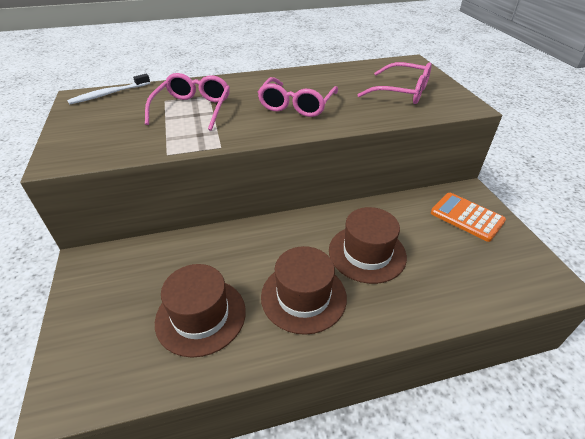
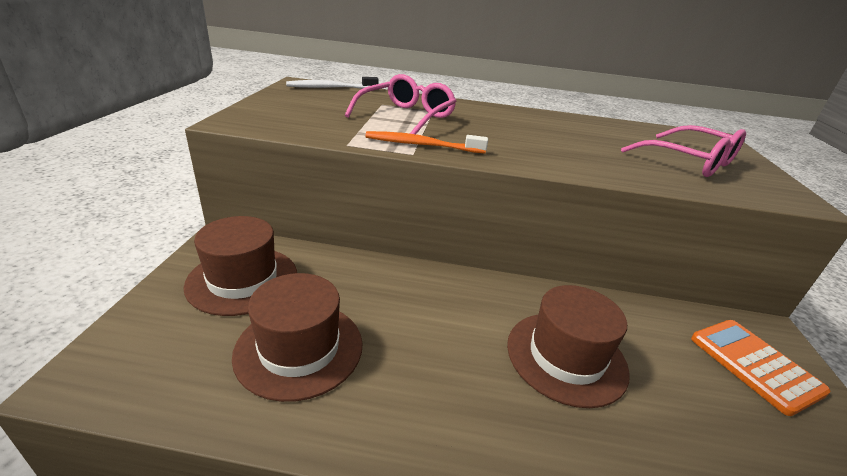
camera: 20 degrees right, 10 degrees down
(222, 136) = (422, 145): none -> orange toothbrush
(296, 105) = (533, 141): pink glasses -> none
(303, 296) = (445, 378): brown hat -> brown hat (242, 280)

